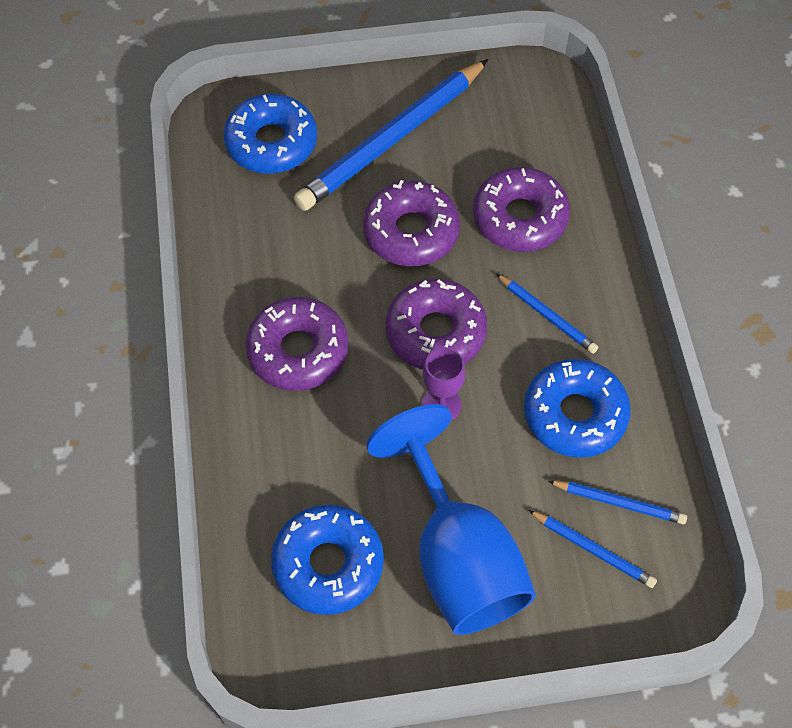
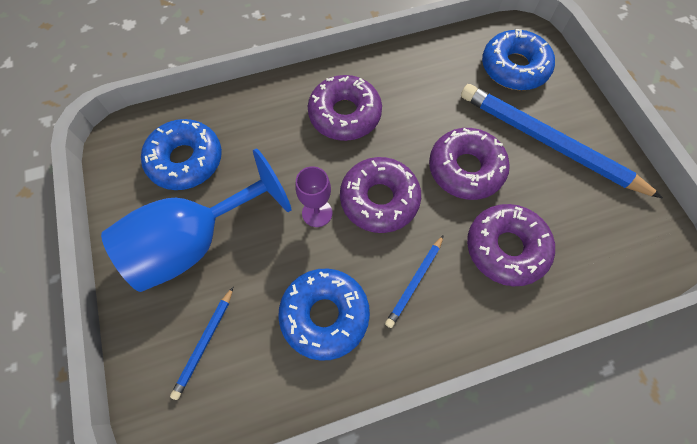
camera: 80 degrees right, 5 degrees up
(619, 503) = (247, 361): blue pencil -> none

